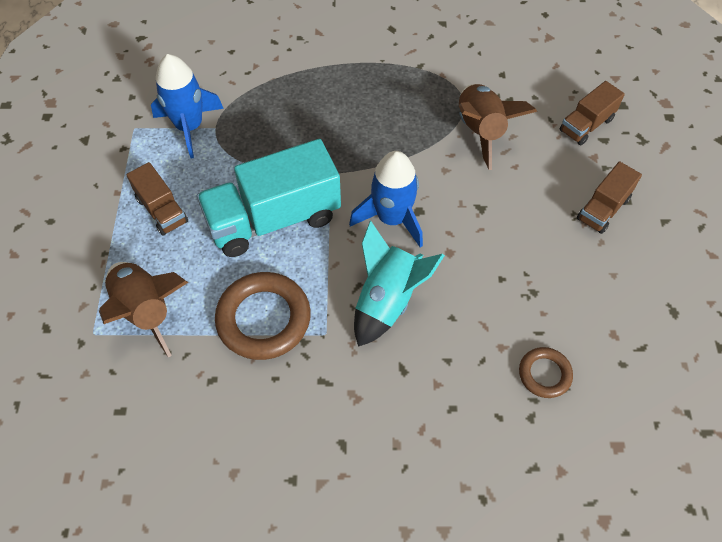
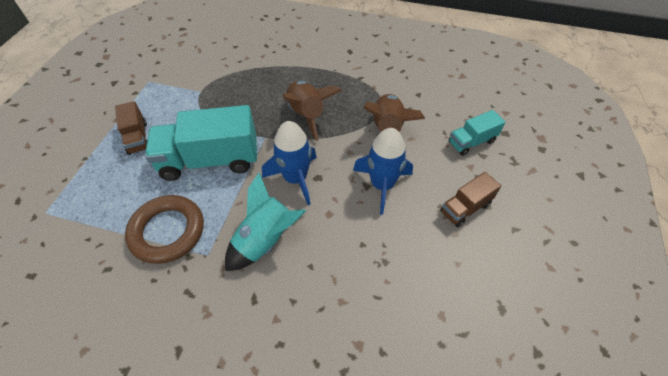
camera: 15 degrees right, 5 degrees down
(146, 311) = (89, 205): brown rocket -> brown rocket (306, 115)
(190, 127) = (184, 87): blue rocket -> blue rocket (382, 185)
(544, 374) = (369, 335): brown ring -> none
(586, 125) = (471, 142): brown truck -> turquoise truck

